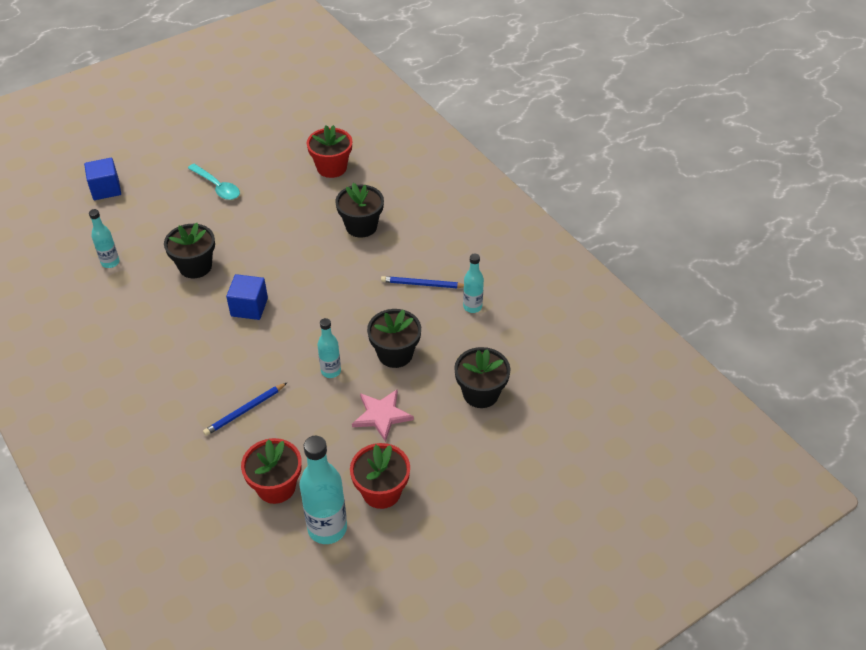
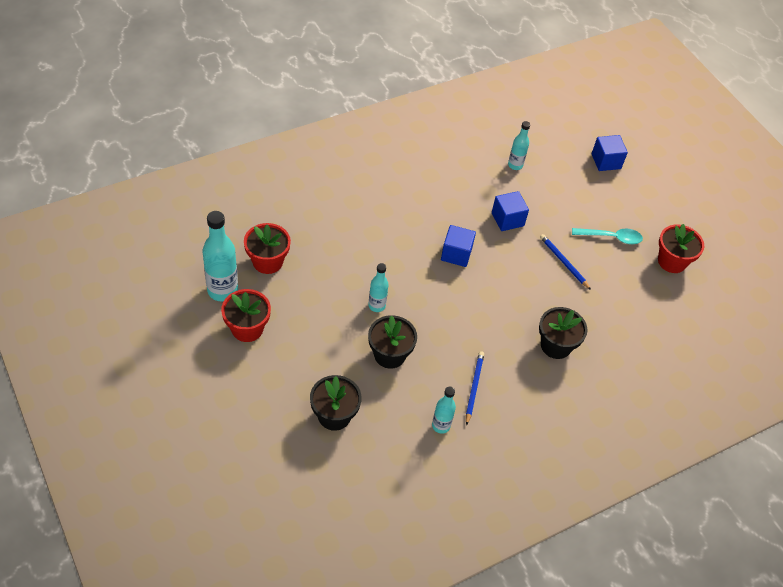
camera: 90 degrees right, 5 degrees up
(195, 266) = (507, 219): black flower pot -> blue cube
(217, 187) = (611, 237): turquoise spoon -> turquoise spoon turned 135 degrees counterclockwise
(245, 411) = (344, 246): blue pencil -> blue pencil (563, 262)
(331, 168) = (642, 329): red flower pot -> red flower pot (672, 261)
(382, 415) = (323, 337): pink star -> none

